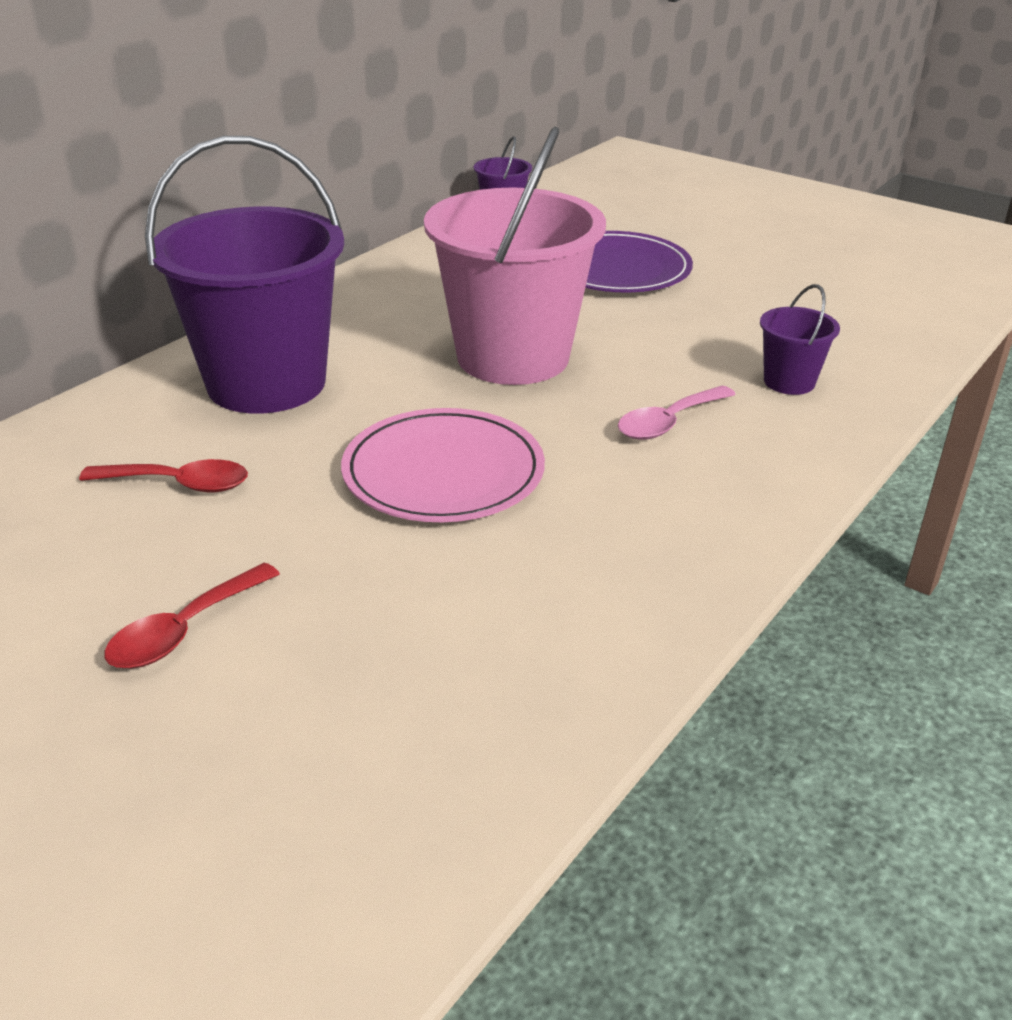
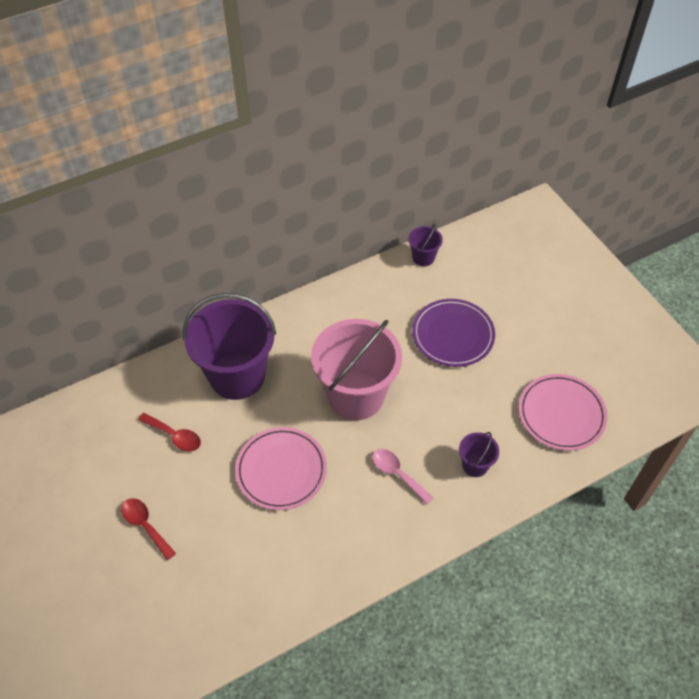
camera: 25 degrees right, 20 degrees up
(184, 630) = (145, 525): red spoon -> red spoon turned 75 degrees clockwise
(668, 423) = (397, 474): pink spoon -> pink spoon turned 60 degrees clockwise
(861, 304) = (561, 414): none -> pink plate

